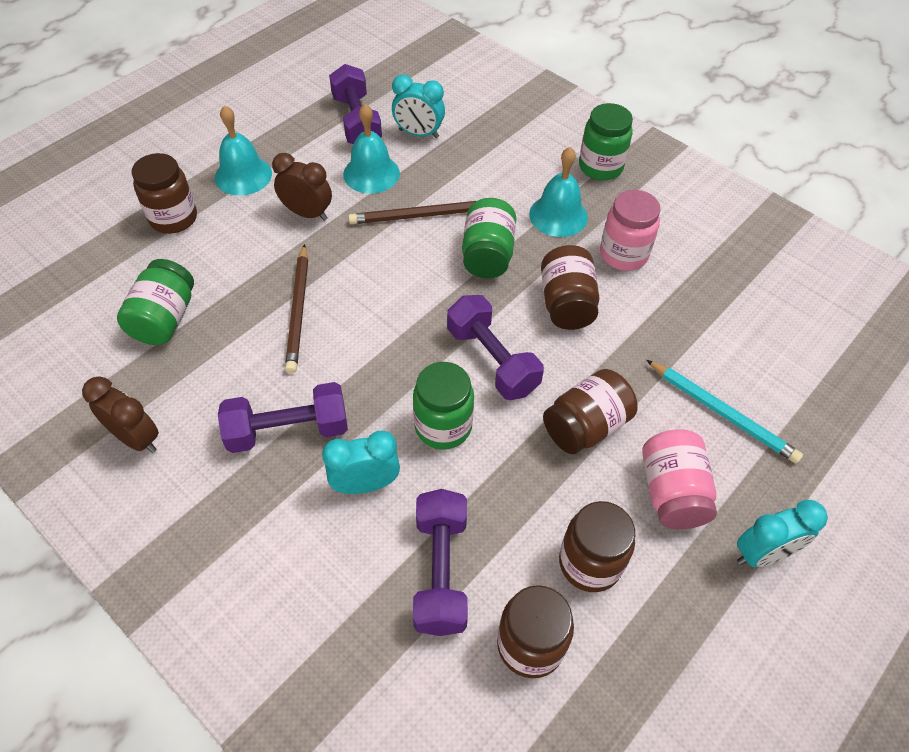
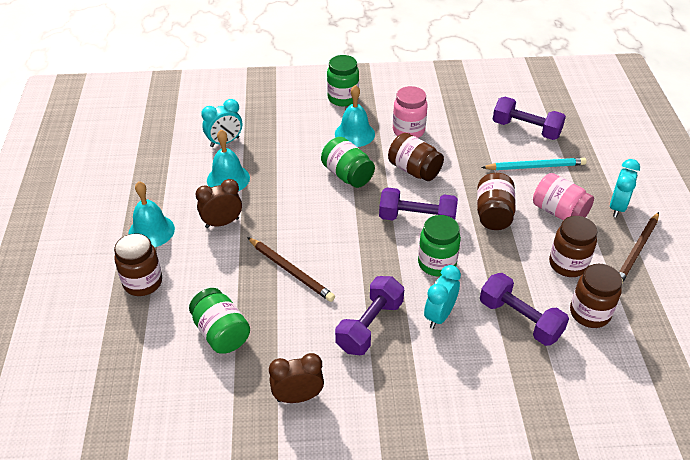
camera: 45 degrees left, 10 degrees down
(357, 121) = (178, 158): purple dumbbell -> purple dumbbell (526, 129)
(419, 216) = (286, 181): brown pencil -> brown pencil (637, 251)

